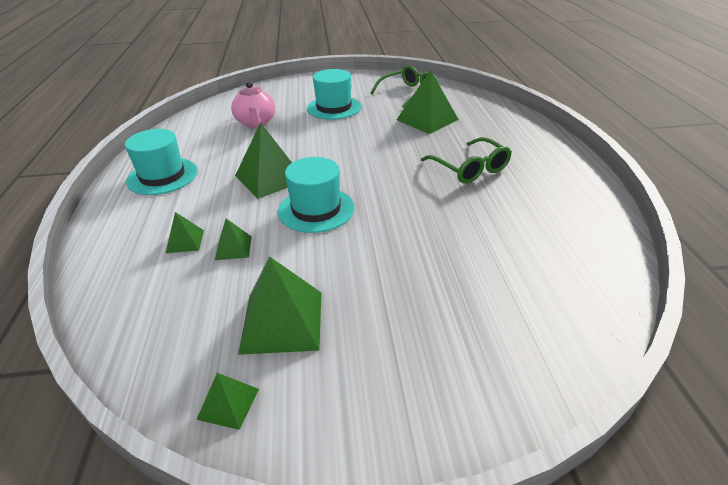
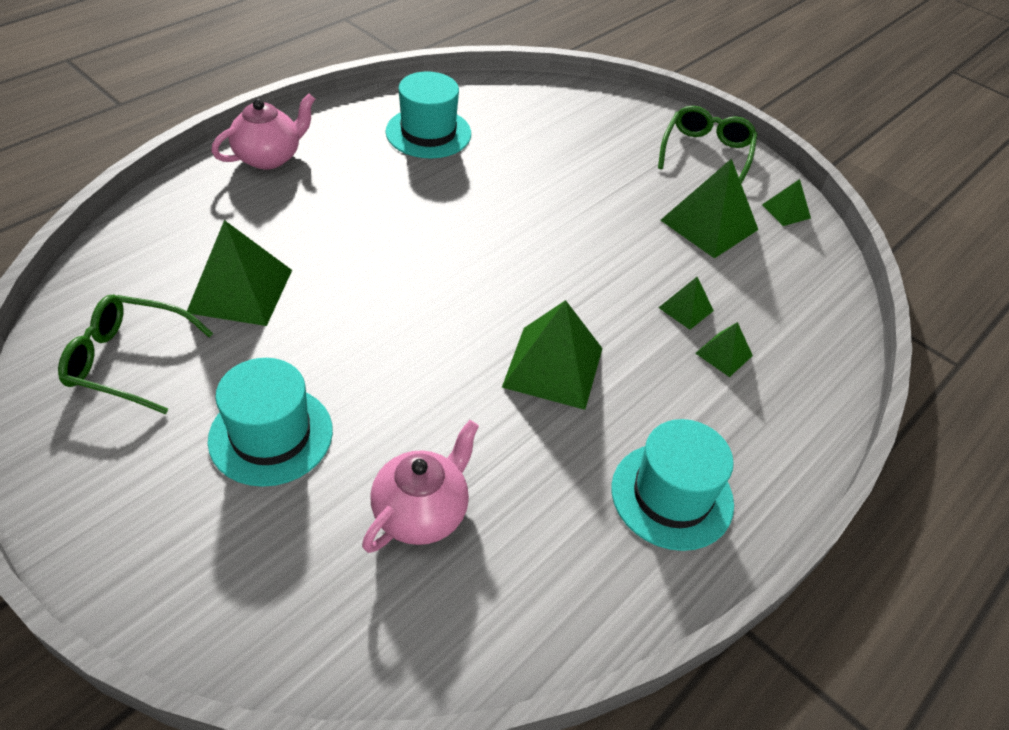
camera: 135 degrees left, 10 degrees up
(316, 209) = (566, 285): turquoise hat -> turquoise hat (428, 133)
(470, 169) = (364, 202): green glasses -> green glasses (706, 153)
(547, 152) = (269, 157): none -> pink teapot

